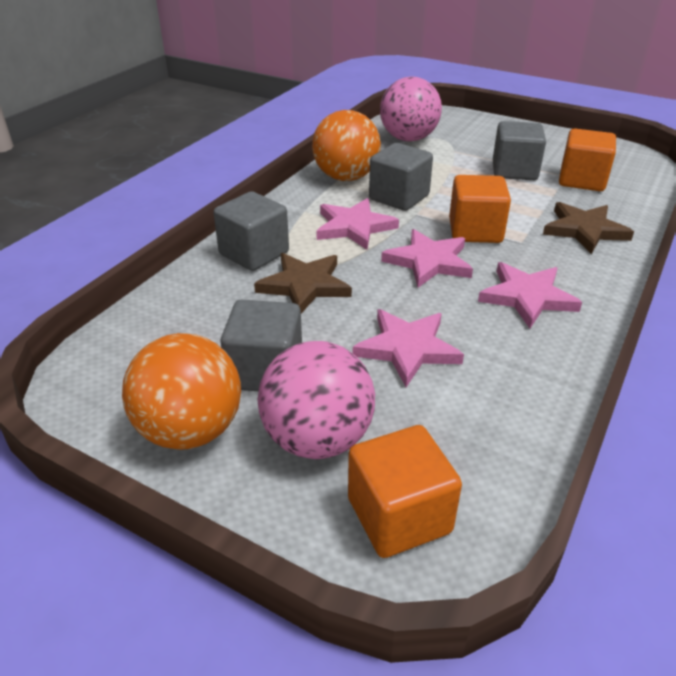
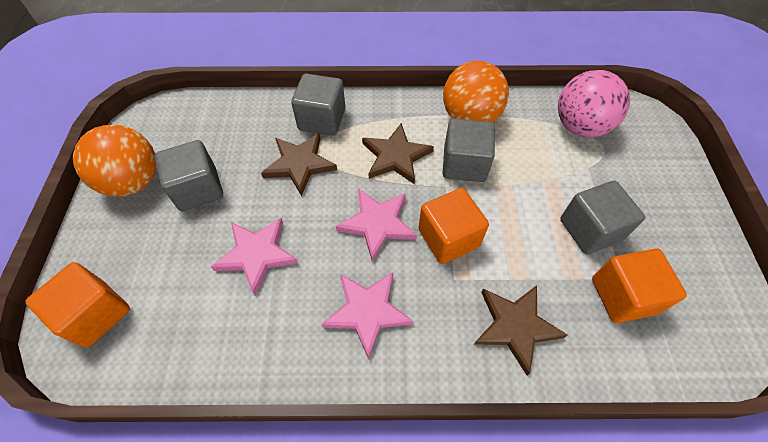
camera: 60 degrees right, 20 degrees up
(317, 439) = (147, 244): pink ball -> none
(354, 227) = (396, 156): pink star -> brown star

